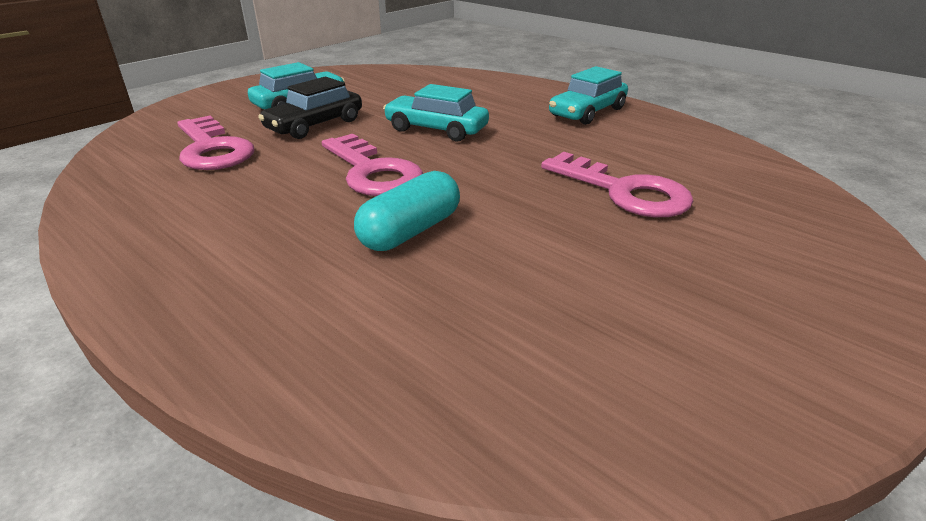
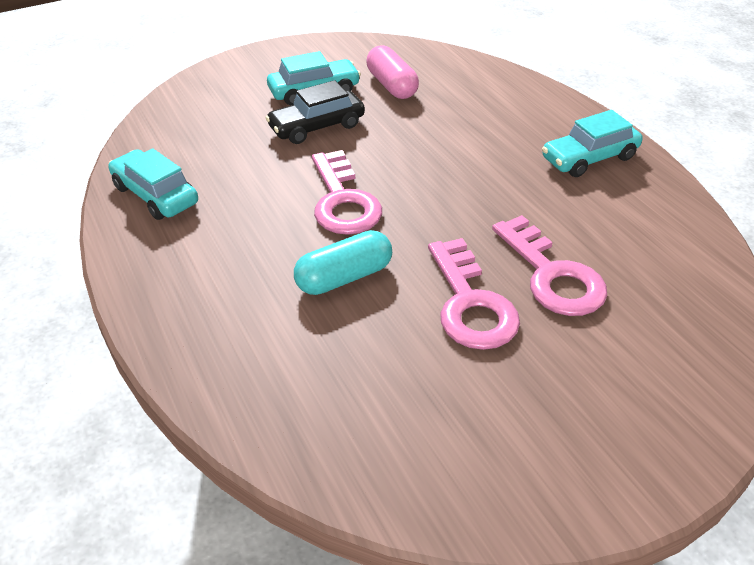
camera: 20 degrees right, 10 degrees up
(212, 149) = (222, 143): pink key -> pink key (470, 304)
(375, 92) = (391, 85): none -> pink capsule
(436, 129) = (424, 155): turquoise car -> turquoise car (155, 195)

